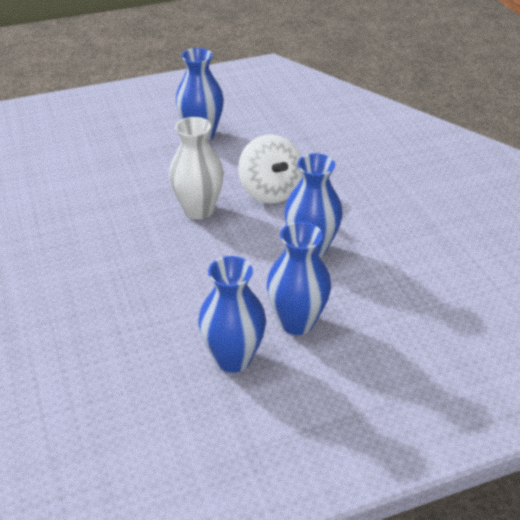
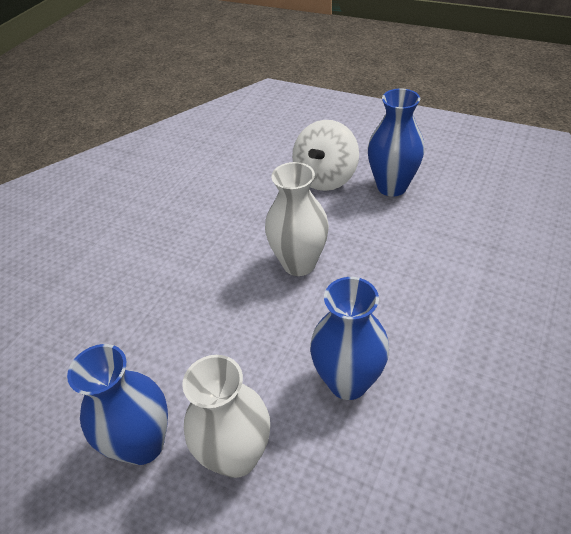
camera: 50 degrees right, 5 degrees up
(270, 191) = (386, 285): white spinning top -> white spinning top (325, 178)
(297, 322) = (237, 456): blue vase -> white vase

